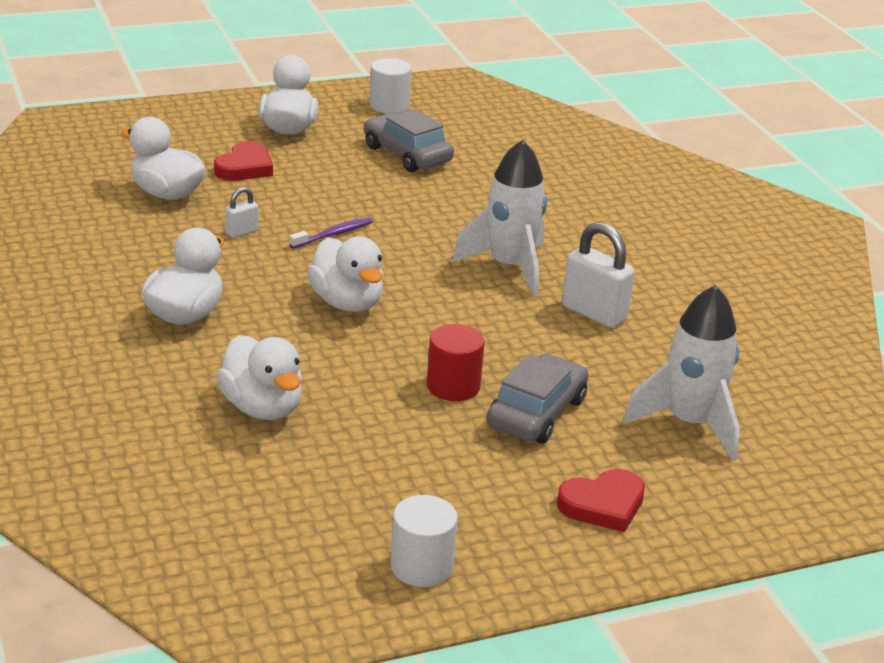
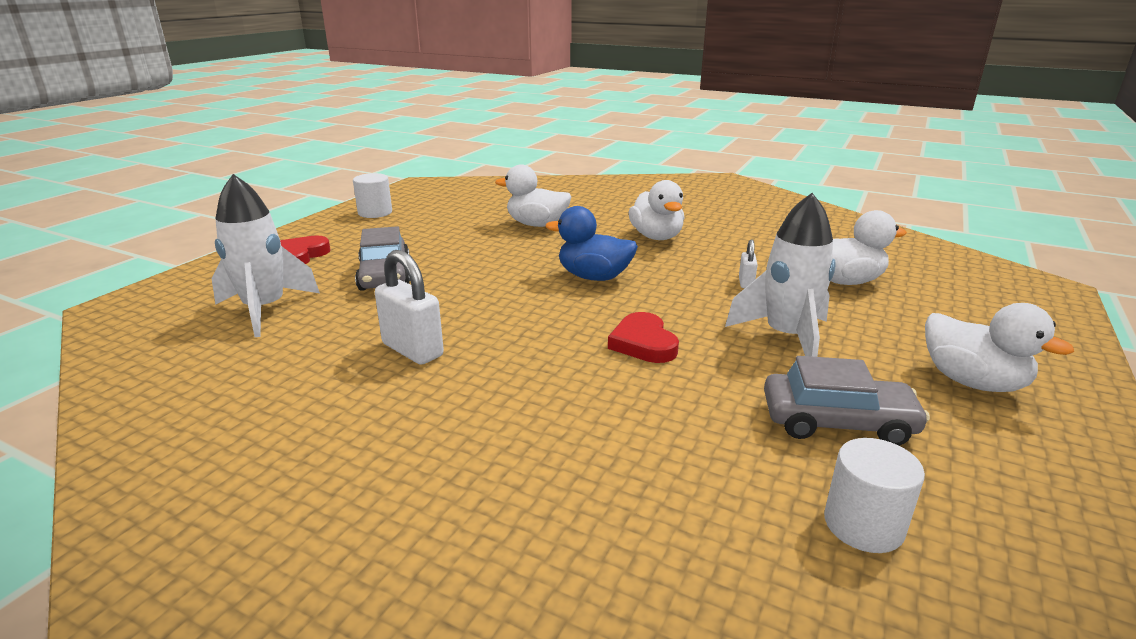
camera: 140 degrees right, 5 degrees down
(245, 167) = (876, 325): red heart -> red heart (643, 343)
(333, 234) = (697, 310): purple toothbrush -> none
(347, 303) = (594, 277): white duck -> blue duck
(389, 105) = (1032, 492): white cylinder -> white cylinder (863, 525)
(453, 386) = (455, 267): red cylinder -> none
(509, 267) = (533, 353): white rocket -> white rocket (786, 337)
(594, 313) = (412, 350): white padlock -> white padlock turned 45 degrees clockwise

